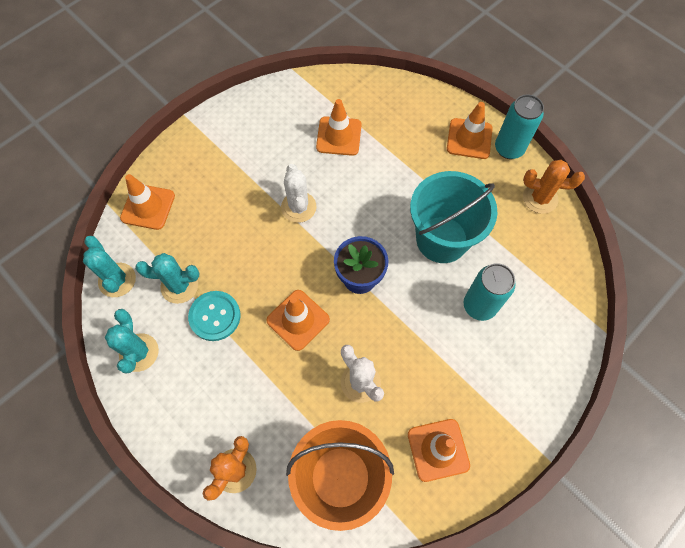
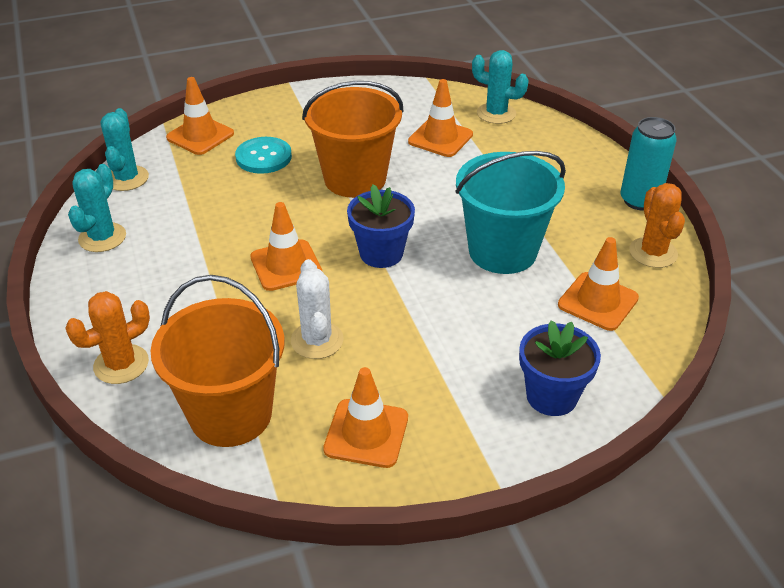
camera: 25 degrees right, 25 degrees down
(179, 286) = (183, 201): turquoise cactus -> turquoise cactus (496, 113)
(215, 316) = (200, 235): turquoise button -> turquoise button (263, 157)
(298, 207) = (355, 179): white cactus -> orange bucket
(469, 139) = (594, 179): orange traffic cone -> orange traffic cone (598, 301)
(479, 306) = (510, 322): turquoise can -> none
(536, 361) = (551, 396): none -> blue flower pot
(540, 198) = (653, 252): orange cactus -> orange cactus turned 45 degrees clockwise

